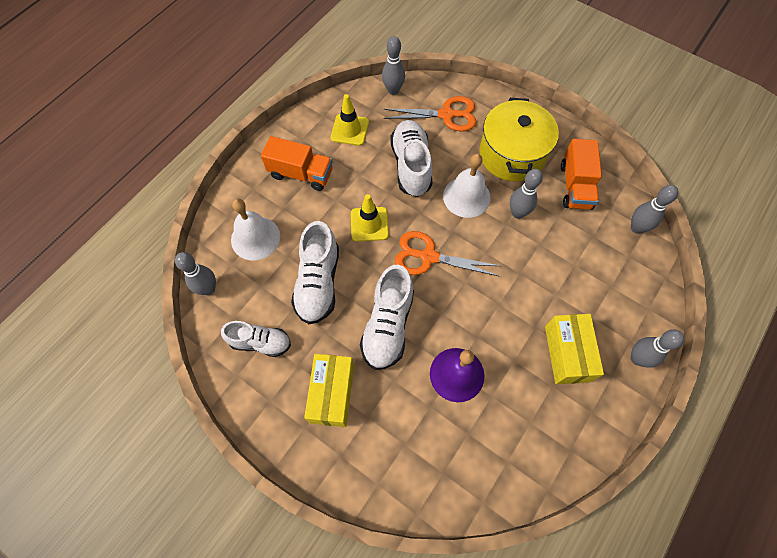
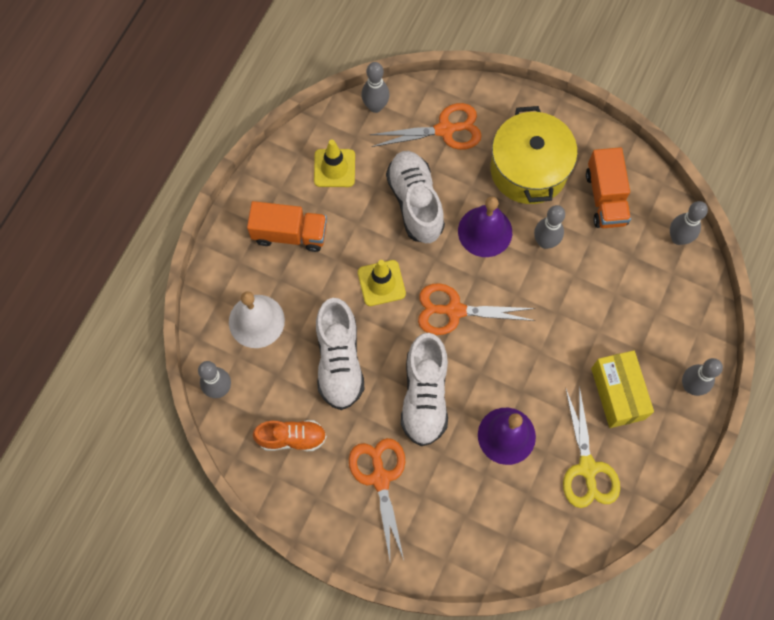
camera: 10 degrees left, 5 degrees up
(260, 342) = (292, 438): white shoe -> orange shoe
(332, 394) = (380, 478): yellow box -> orange scissors
(466, 197) = (485, 231): white bell -> purple bell
(529, 418) = (587, 468): none -> yellow scissors

